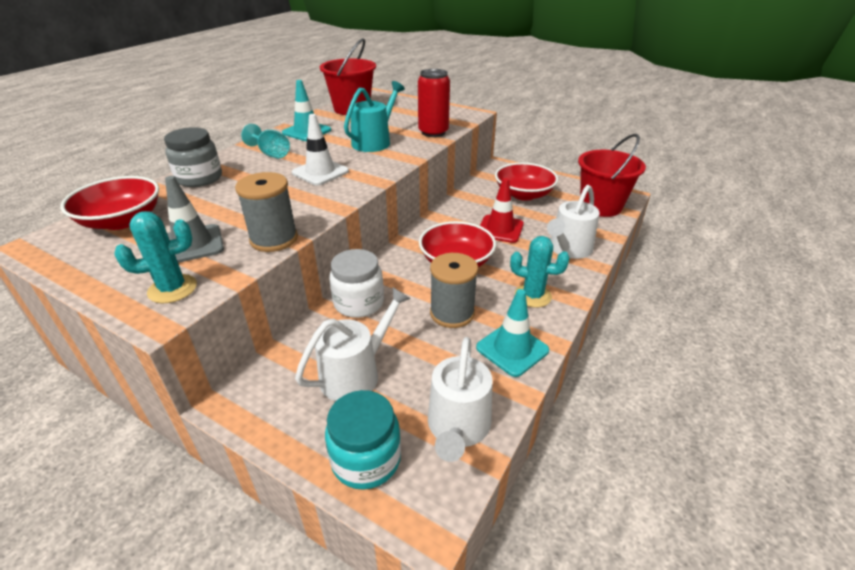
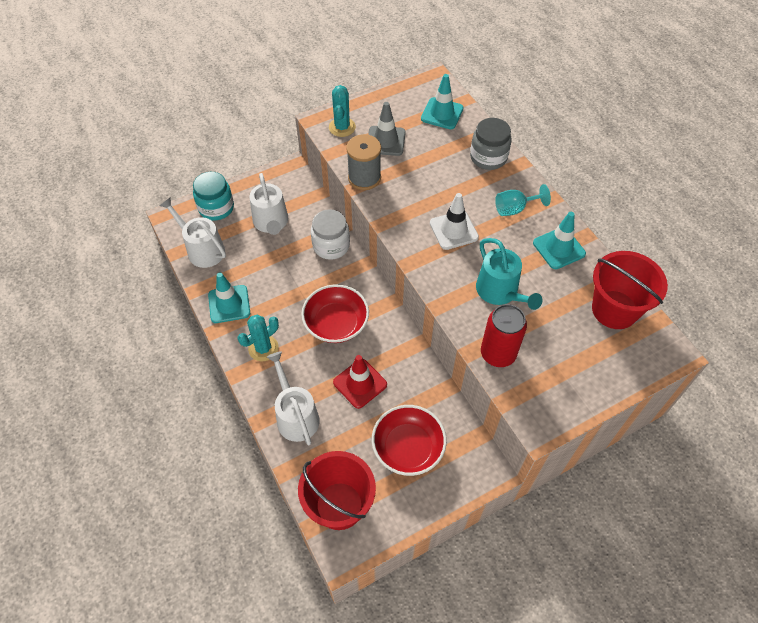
camera: 120 degrees right, 20 degrees up
(122, 220) = (442, 113): red bowl -> turquoise traffic cone
(452, 313) = (283, 290): grey spool -> none

